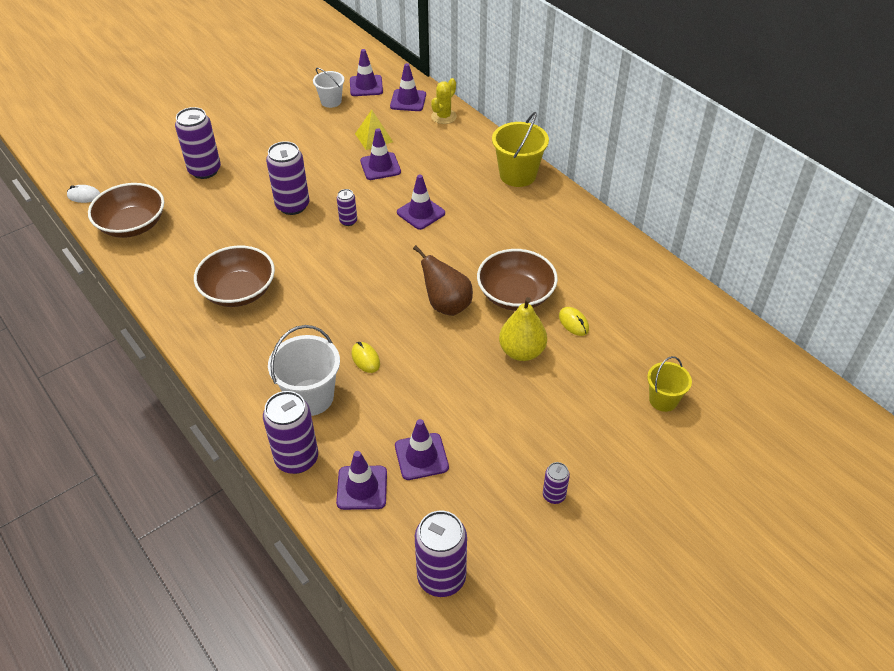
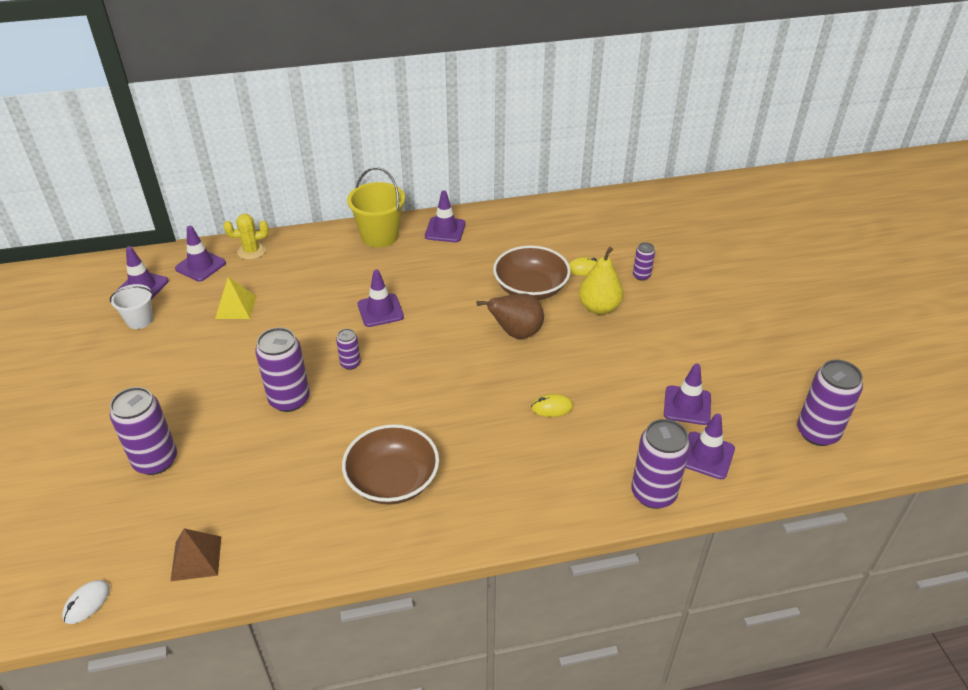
camera: 65 degrees left, 5 degrees down
(132, 225) = (196, 558): brown bowl -> brown pyramid
(310, 397) = (580, 461): white bucket -> none
(380, 166) = (286, 316): purple traffic cone -> purple traffic cone (445, 230)
(444, 116) = (251, 251): yellow cactus -> yellow cactus turned 75 degrees counterclockwise
(554, 495) = (757, 342): purple can -> purple can (641, 276)
(663, 400) = (688, 254): yellow bucket -> none

